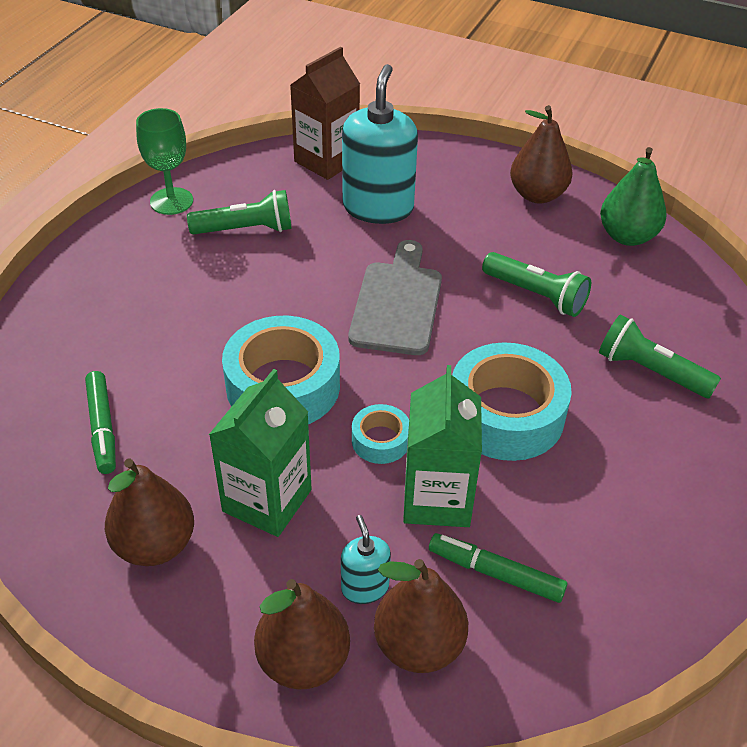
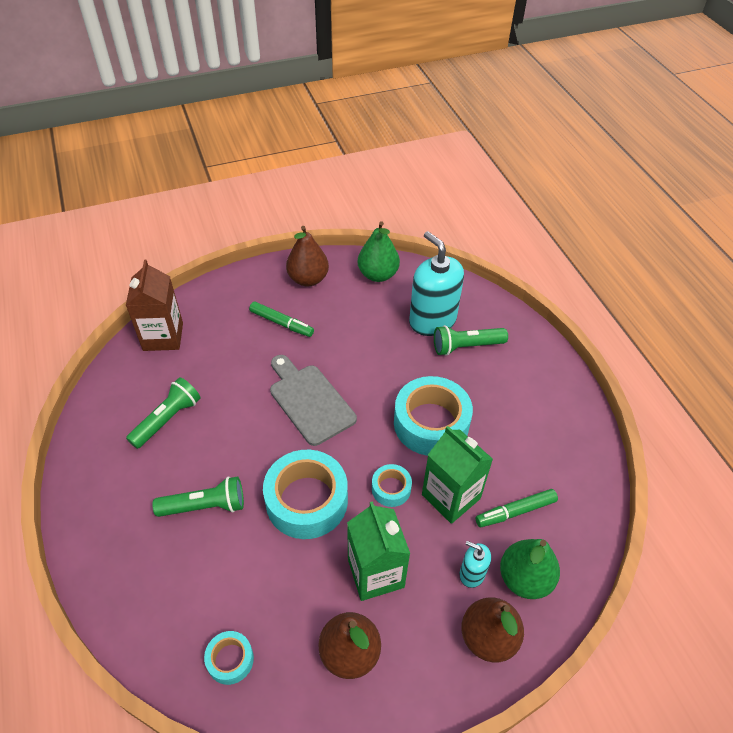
camera: 45 degrees left, 5 degrees up
(55, 457) = (230, 660): none -> turquoise tape
(102, 428) = (236, 616): green marker -> green marker (281, 323)
(171, 201) = (93, 435): green goblet -> none
(378, 207) = (230, 347): turquoise soap dispenser -> turquoise soap dispenser (432, 320)
(419, 645) = (524, 578): brown pear -> green pear
(536, 295) = (372, 342): green flashlight -> green flashlight (205, 506)

